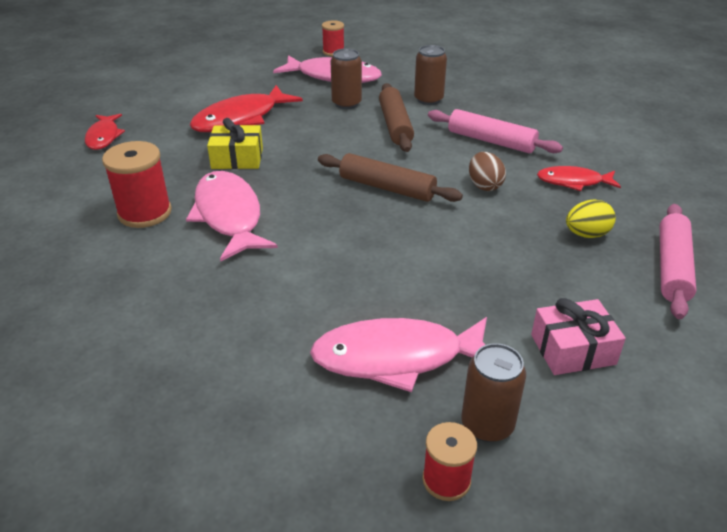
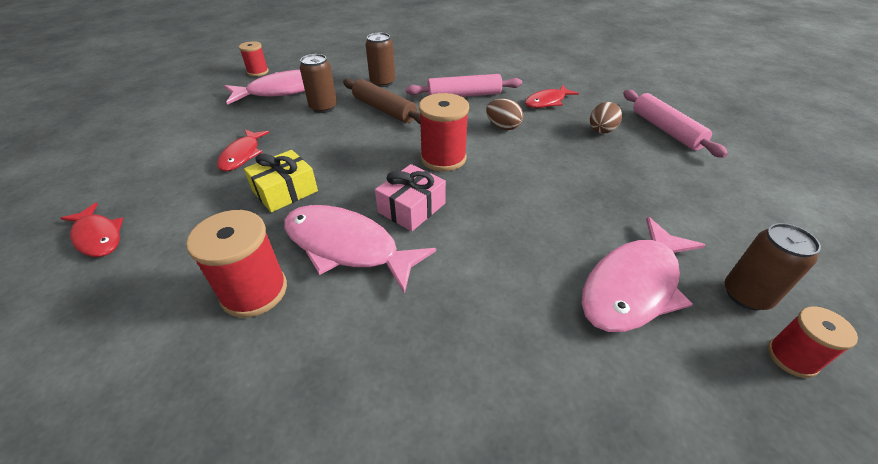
camera: 40 degrees left, 5 degrees up
(241, 119) = (242, 155): red fish -> red fish, size x0.59
(387, 188) = (443, 158): brown rolling pin -> red spool
(572, 349) = (702, 209): pink gift -> pink gift (411, 208)
(586, 234) = (601, 131): yellow egg -> brown egg

